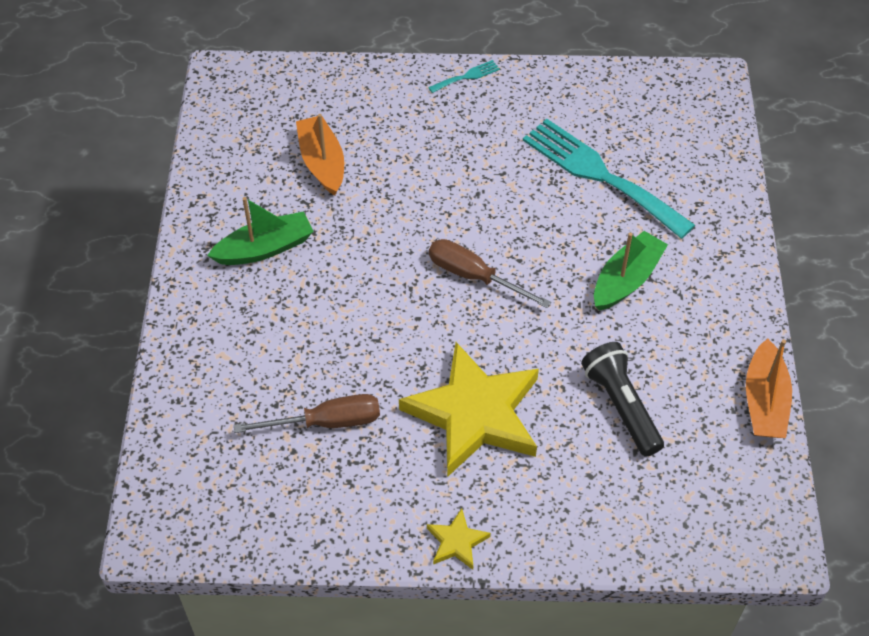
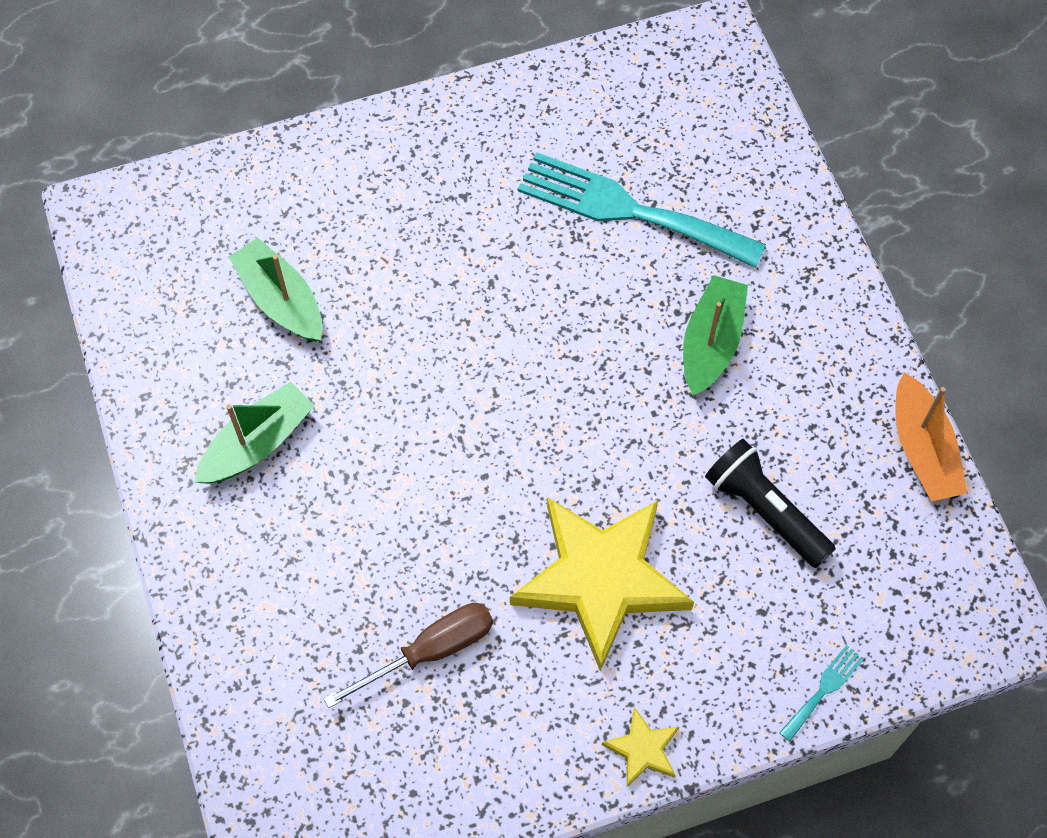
camera: 20 degrees left, 10 degrees up
(322, 162) = (281, 300): orange boat -> green boat
(467, 76) = (414, 121): turquoise fork -> turquoise fork (823, 690)
(474, 276) = (530, 398): brown screwdriver -> none

